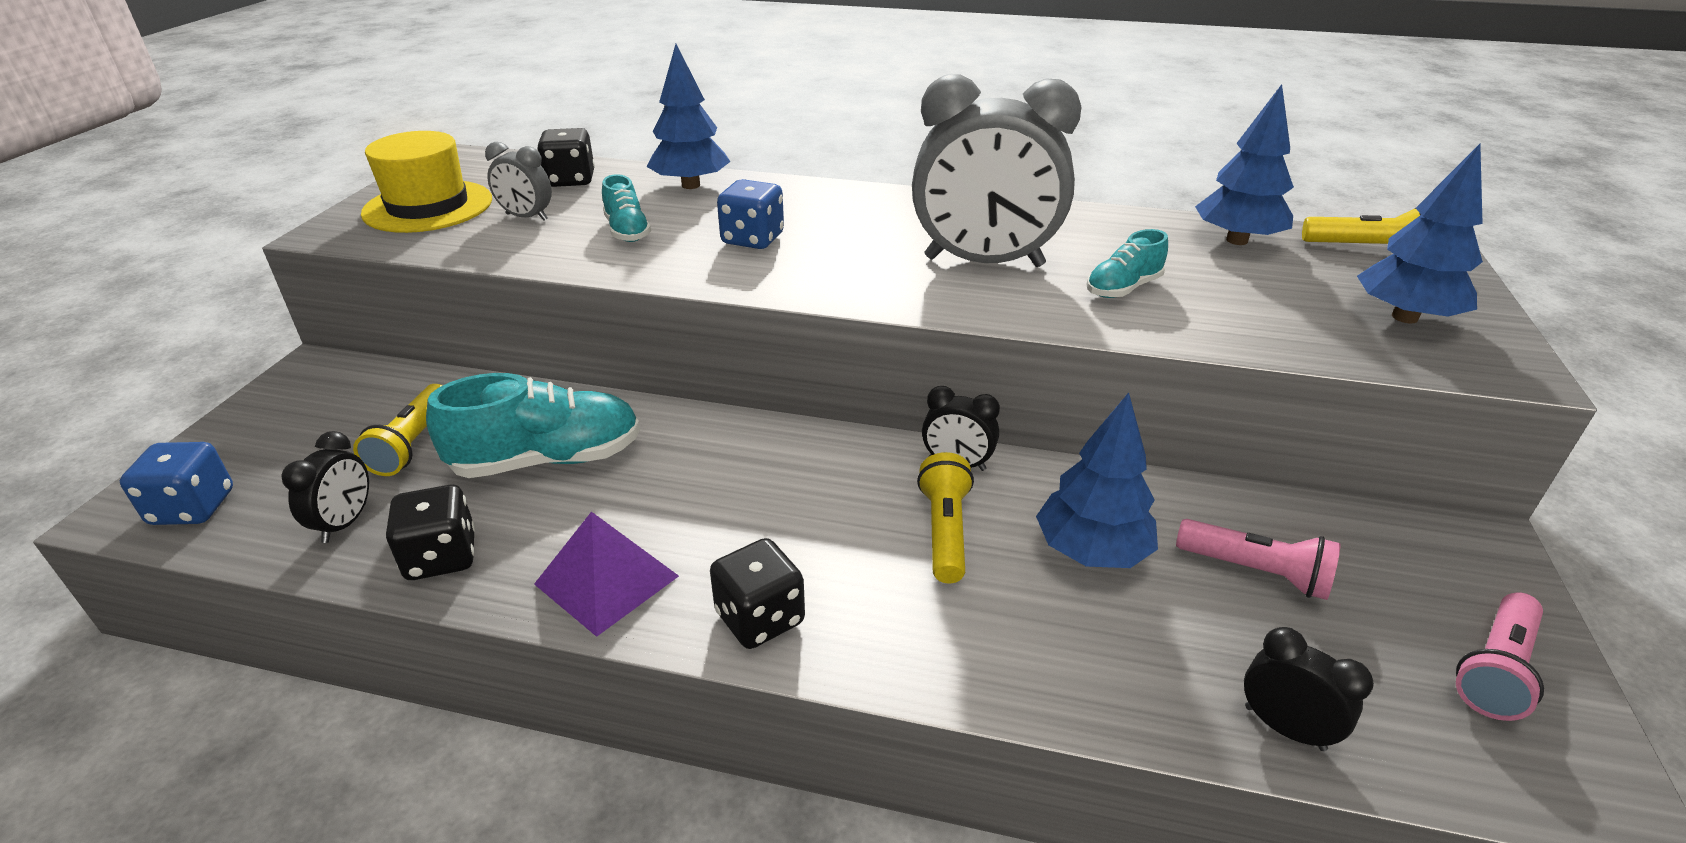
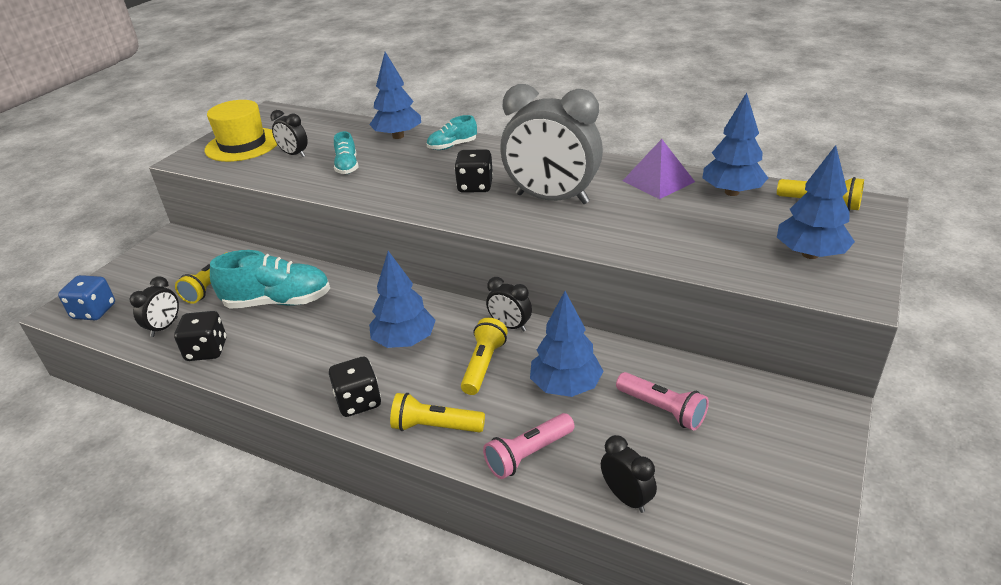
camera: 15 degrees right, 0 degrees up
(526, 217) = (294, 154): grey clock -> black clock
(571, 180) = (329, 130): black dice -> black dice (475, 186)
(607, 580) = (286, 372): purple pyramid -> purple pyramid (658, 181)
(752, 239) = (418, 175): blue dice -> none
(796, 505) = (404, 341): none -> blue tree
(913, 646) = (435, 426): none -> yellow flashlight
(1123, 288) = (630, 222): turquoise shoe -> turquoise shoe (452, 146)
(1494, 669) = (781, 484): pink flashlight -> pink flashlight (528, 454)

